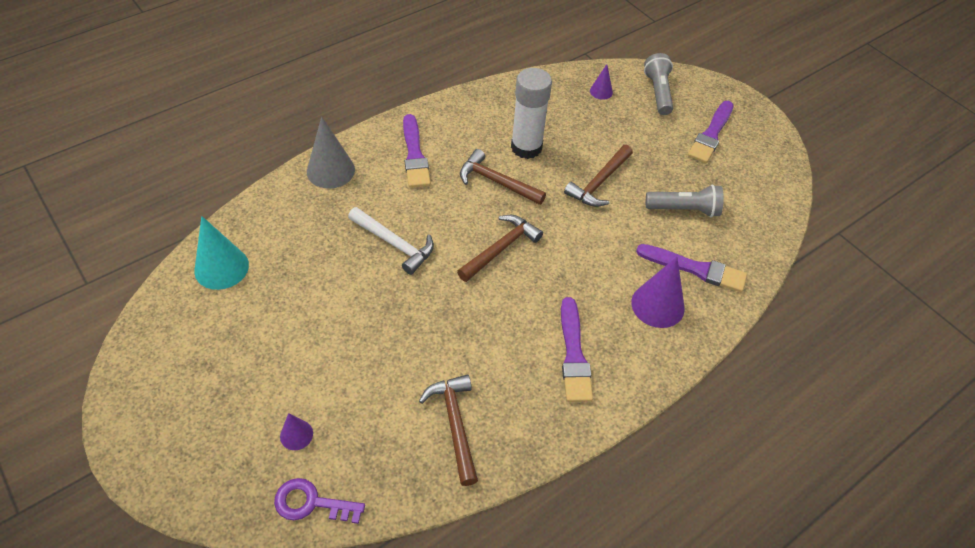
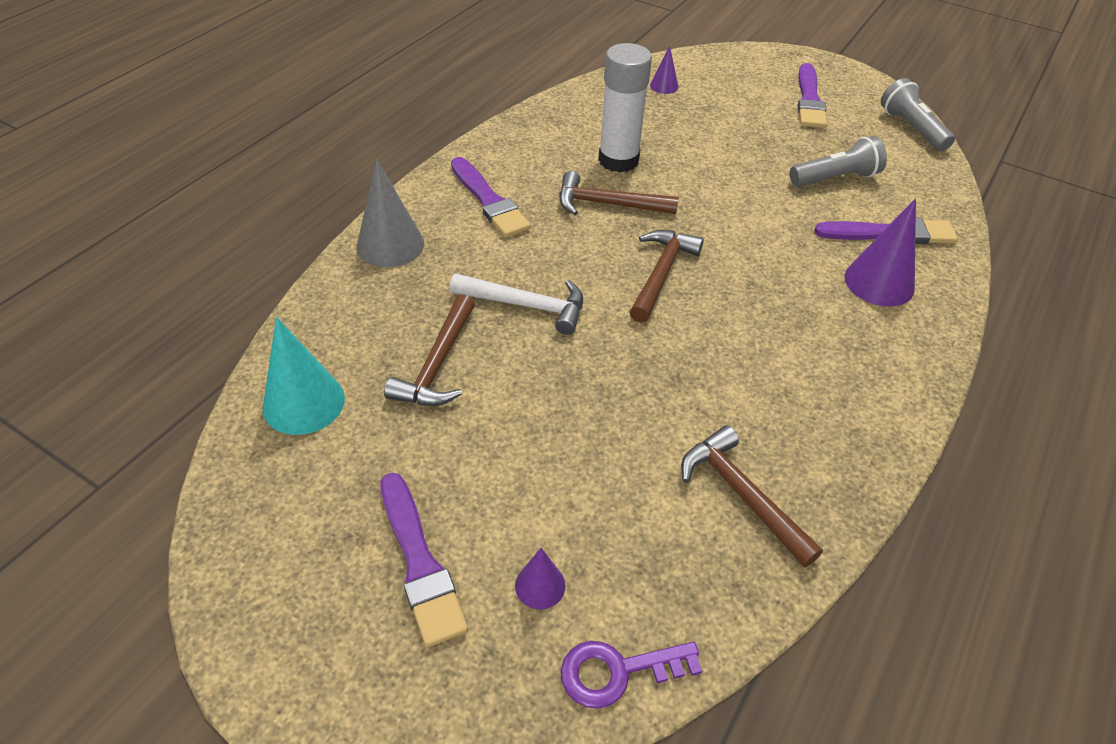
camera: 20 degrees left, 5 degrees down
(573, 354) = (826, 364): purple brush -> purple brush (419, 563)
(599, 182) = (725, 175): brown hammer -> brown hammer (438, 364)
(658, 92) = (725, 73): grey flashlight -> grey flashlight (911, 128)

